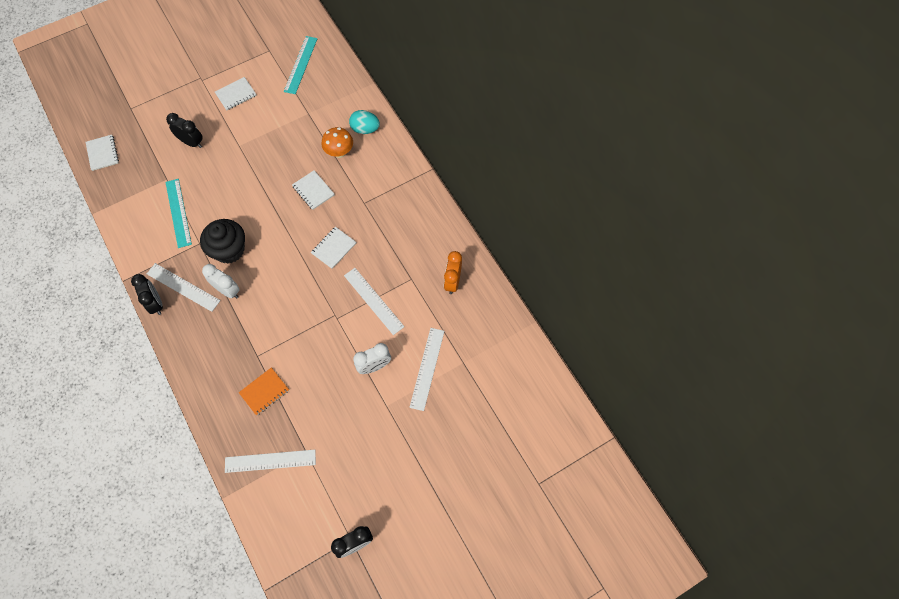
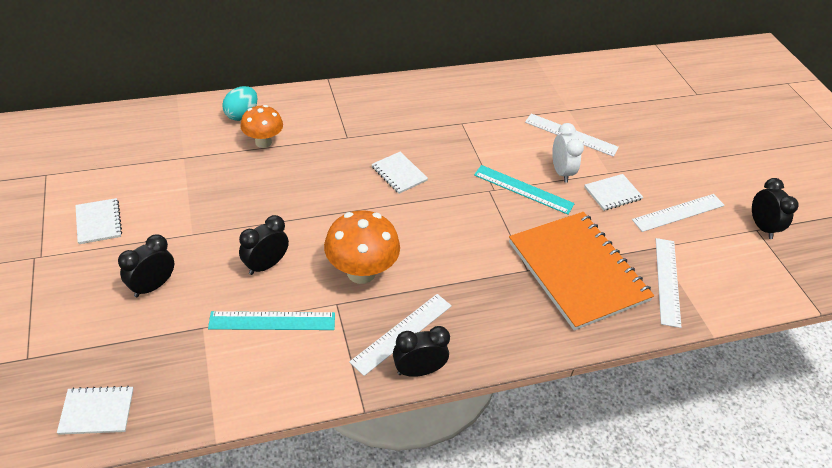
camera: 80 degrees left, 20 degrees down
(222, 194) = (266, 265): none -> black clock
(227, 290) = (424, 284): white clock -> none
(229, 250) = (361, 272): black cupcake -> orange mushroom
(264, 392) = (577, 271): orange notebook -> orange notebook, size x2.34
(301, 65) = (97, 149): turquoise ruler -> turquoise ruler (523, 189)
(313, 190) = (307, 175): white notebook -> white notebook (612, 193)
(373, 301) = (480, 156): white ruler -> white ruler (678, 213)
(452, 282) = (475, 96): orange clock -> none

